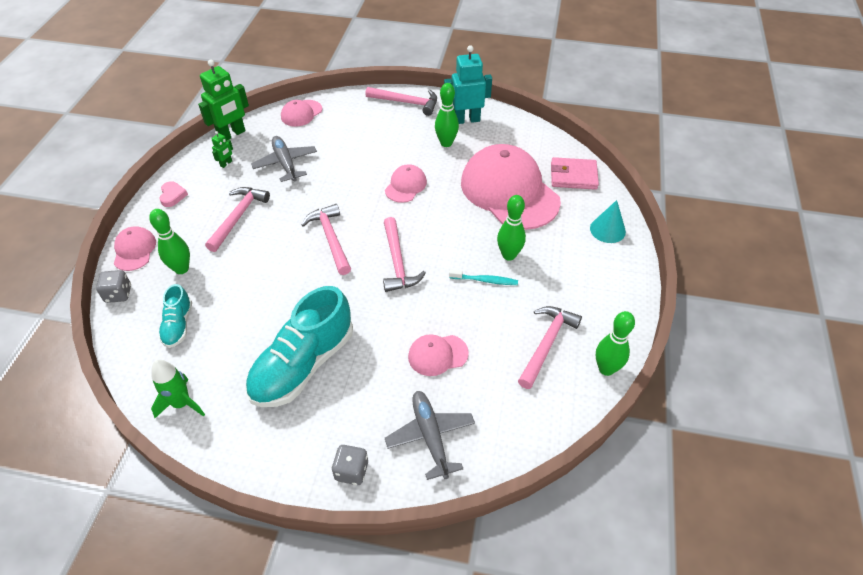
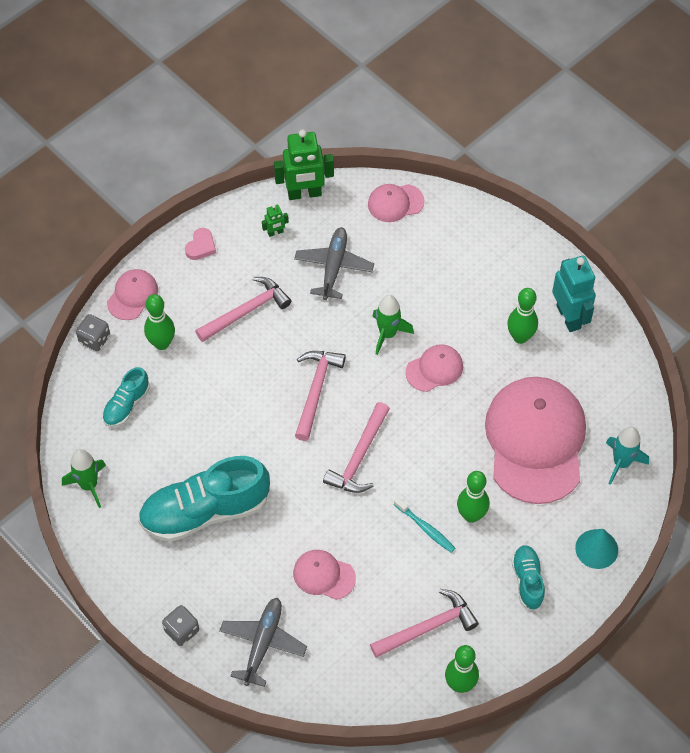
camera: 35 degrees right, 10 degrees up
(356, 182) = (387, 334): none -> green rocket
(407, 103) = (521, 253): pink hammer -> none
(466, 120) = (569, 317): turquoise robot -> turquoise robot turned 45 degrees clockwise
(573, 176) = (621, 463): pink wallet -> turquoise rocket
(584, 273) = (527, 581): none -> turquoise shoe

